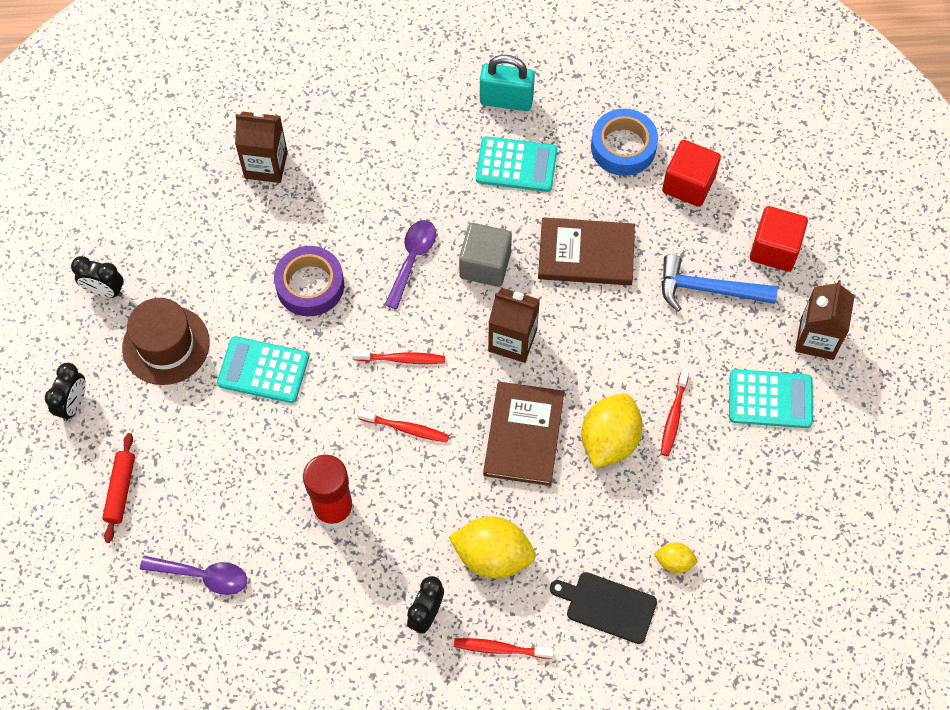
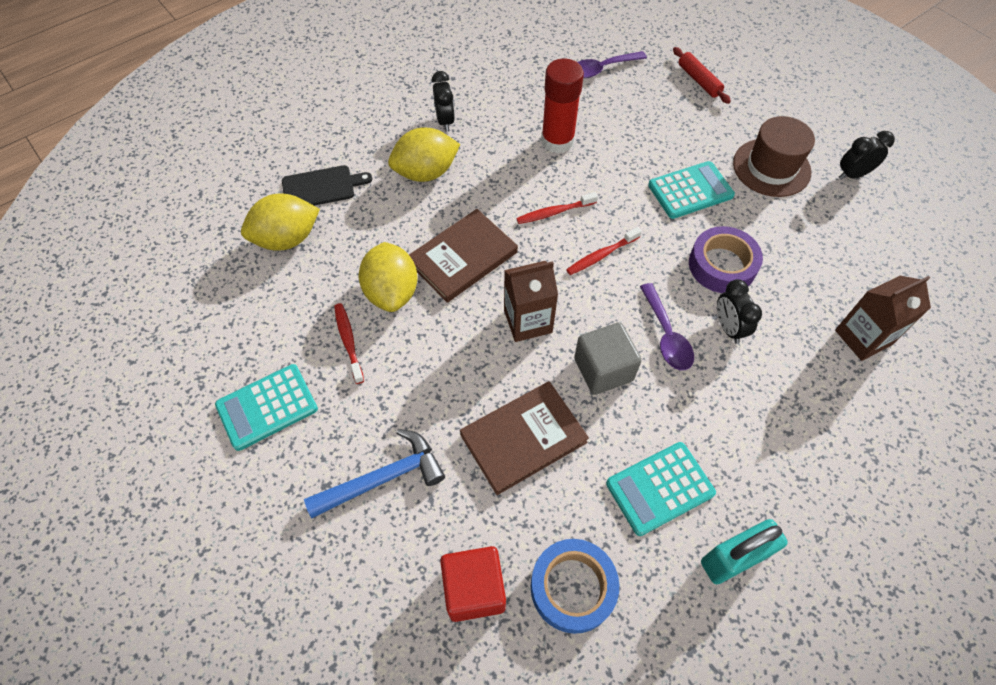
camera: 145 degrees right, 5 degrees down
(73, 404) = (783, 104): black clock -> black clock (728, 328)
(500, 648) = (381, 129): red toothbrush -> none
(524, 435) = (462, 257): brown book -> brown book turned 75 degrees clockwise
(674, 562) = (287, 239): yellow lemon -> yellow lemon, size x2.00
(774, 249) = (337, 570): red cube -> none
(817, 338) = (246, 495): brown carton -> none

